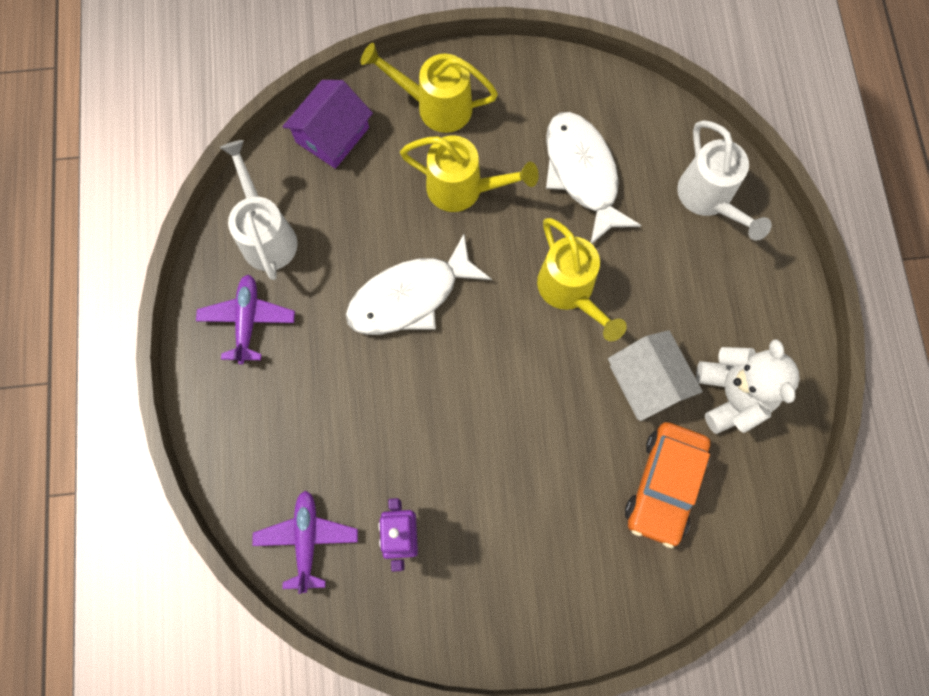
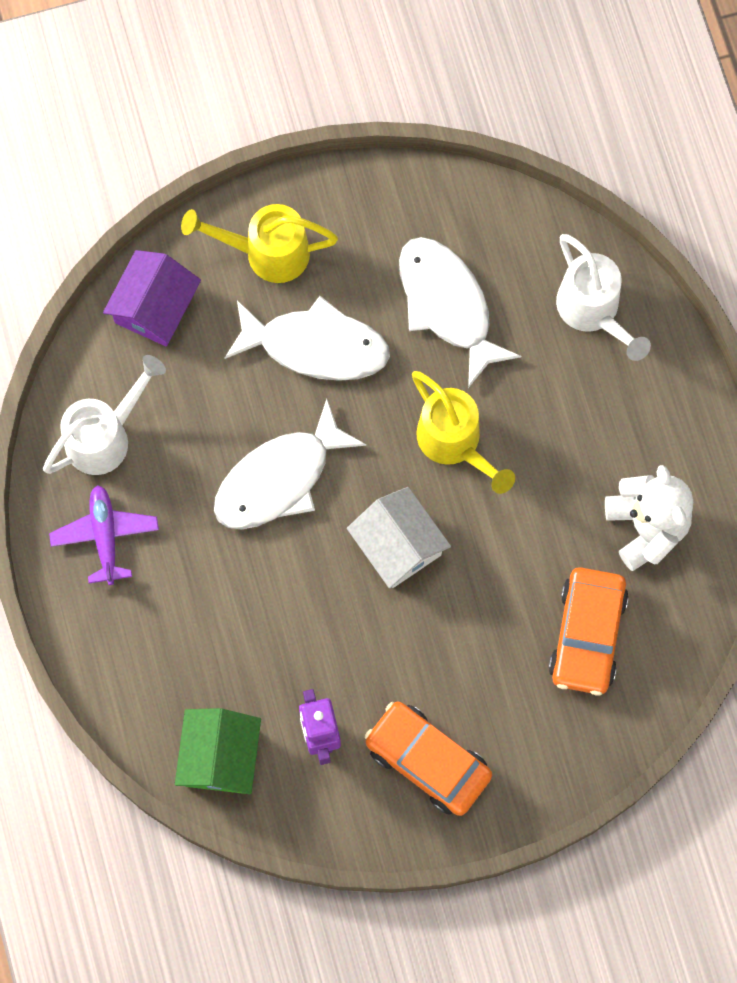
camera: 10 degrees left, 0 degrees up
(267, 235) = (105, 436): white watering can -> white watering can turned 75 degrees clockwise
(307, 539) = (220, 756): purple plane -> green house
(463, 189) = (316, 346): yellow watering can -> white fish
(498, 578) = (428, 761): none -> orange car
(647, 381) = (554, 528): white house -> white house (398, 545)

